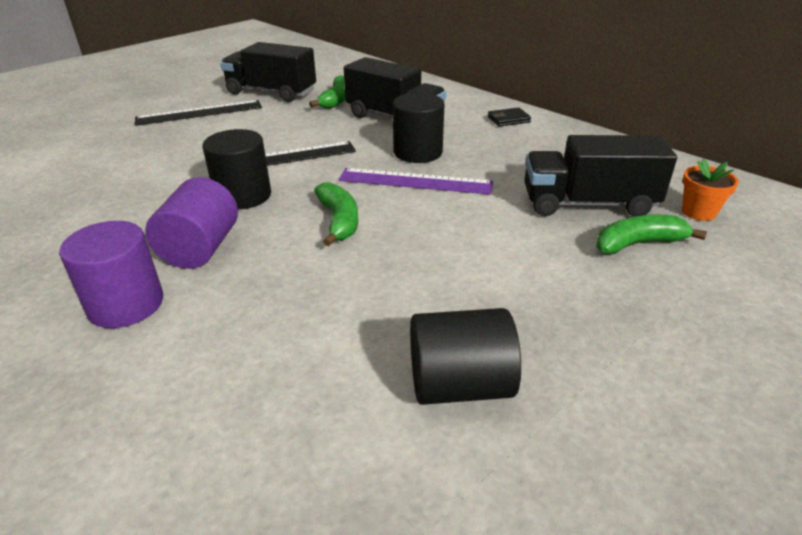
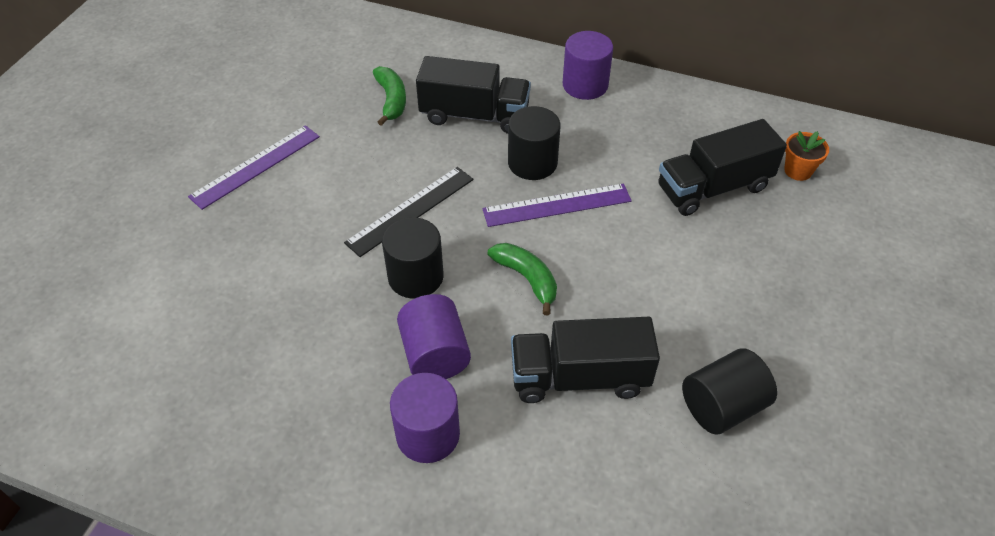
camera: 25 degrees left, 15 degrees up
(199, 113) = (256, 166): black ruler -> purple ruler
(271, 93) = (307, 106): black truck -> black truck (579, 377)
(508, 119) = (585, 85): black wallet -> purple cylinder
(638, 244) = (770, 224): green banana -> none

